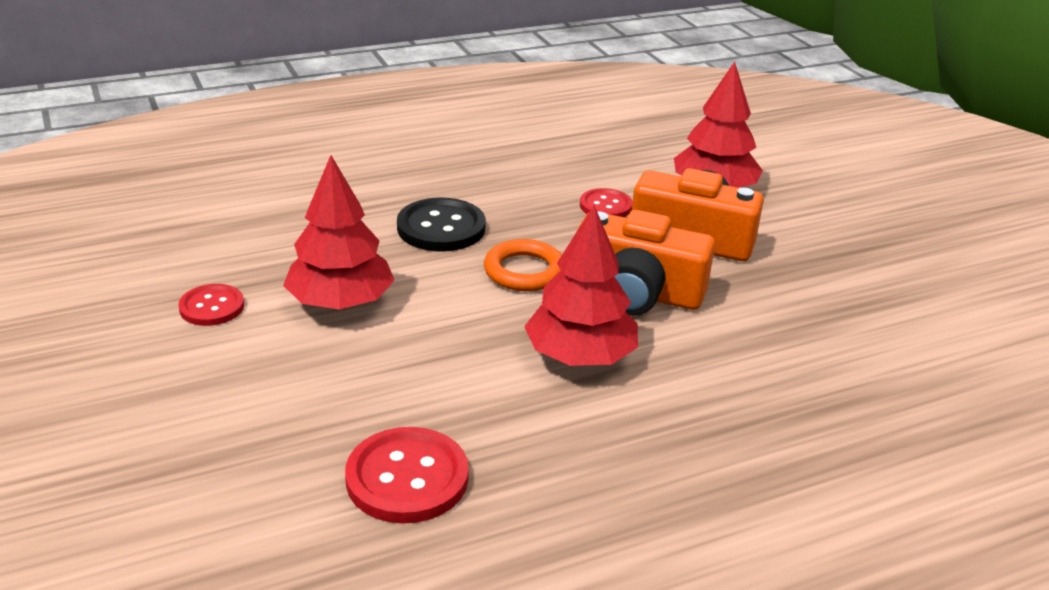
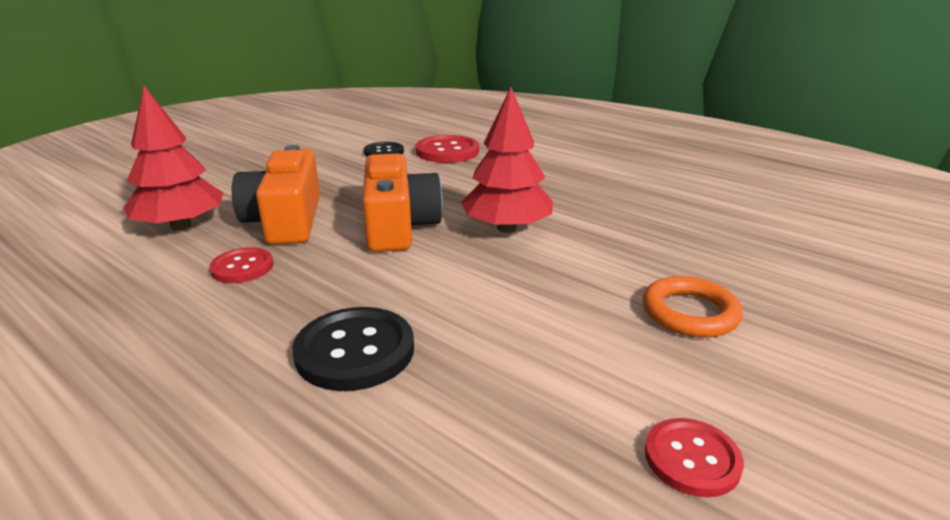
camera: 115 degrees left, 5 degrees down
(341, 302) = (567, 360): red tree -> none
(407, 478) = (708, 251): red button -> red button (447, 151)
(524, 271) = (407, 277): orange ring -> orange ring (689, 313)
(902, 342) = (384, 152): none -> black button

